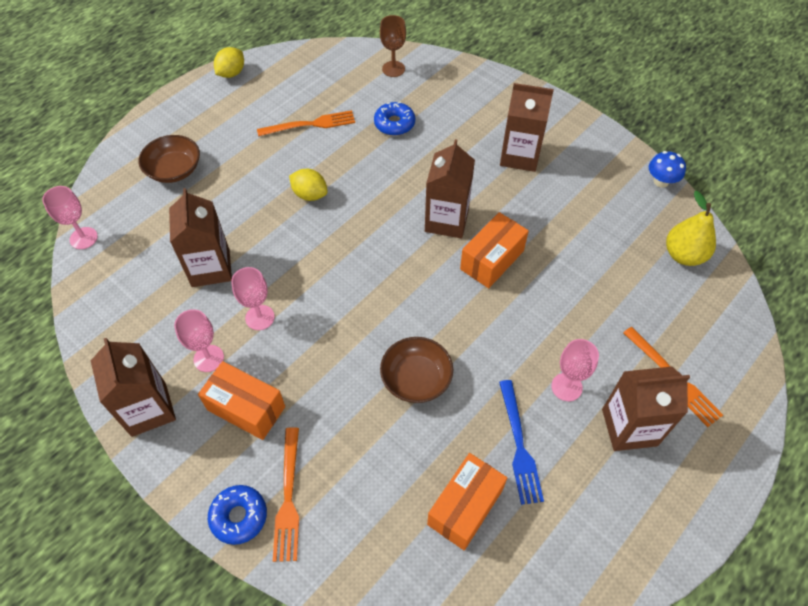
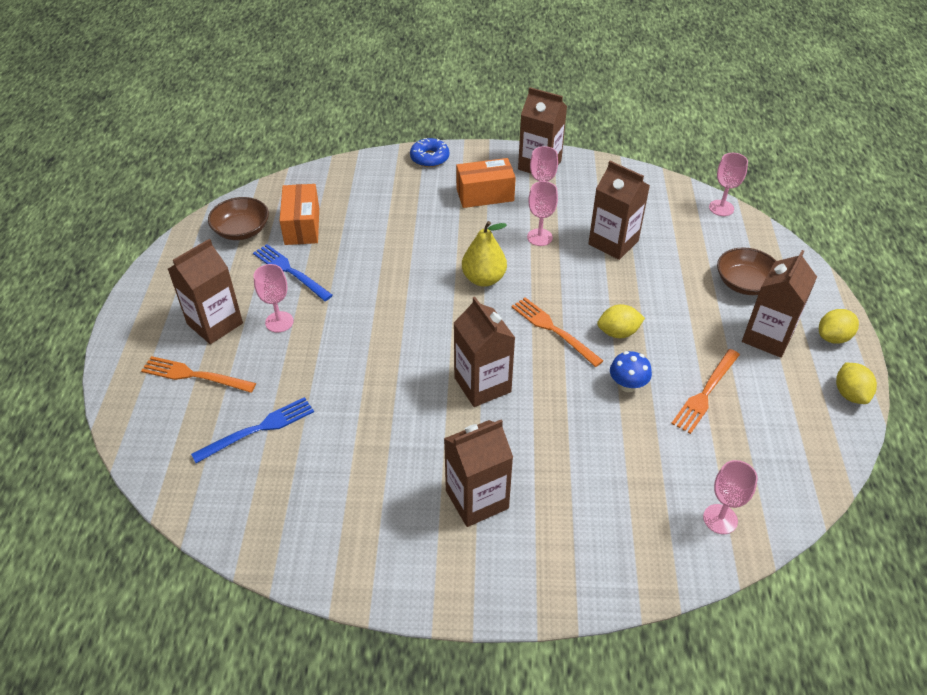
camera: 140 degrees right, 10 degrees down
(184, 103) = (833, 337): none -> yellow lemon
(221, 129) = (767, 337): none -> brown carton
(288, 498) = (411, 177): orange fork -> orange fork (553, 330)
(393, 69) = (720, 519): brown goblet -> pink goblet
(394, 124) = (635, 449): blue donut -> none
(416, 378) = (394, 266): brown bowl -> brown bowl (242, 230)
(492, 260) = (412, 376): orange box -> none
(640, 292) = (258, 429): none -> blue fork
(661, 181) = (301, 573): blue mushroom -> blue mushroom (627, 385)
(683, 255) = (233, 494): yellow pear -> yellow pear (483, 279)

